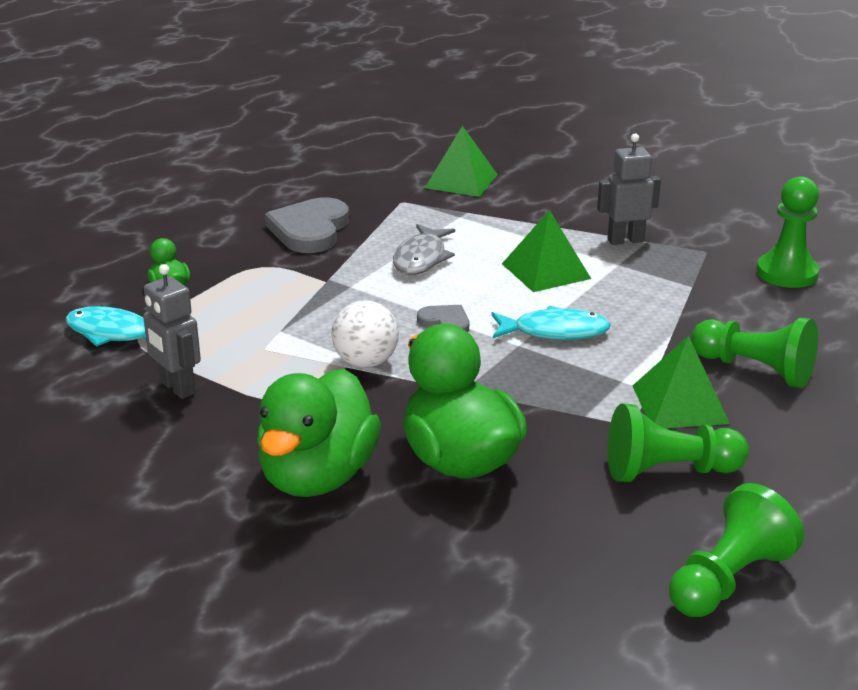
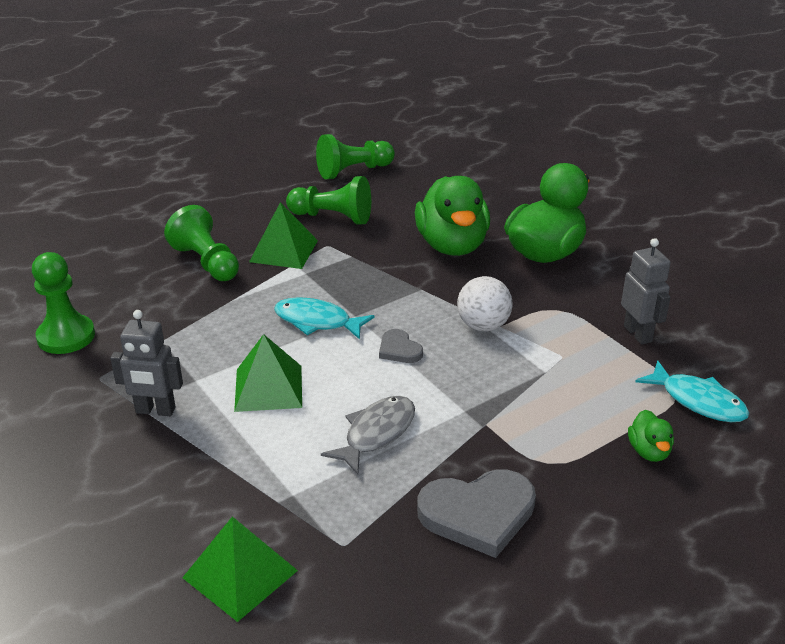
camera: 160 degrees left, 5 degrees up
(310, 230) = (478, 514): grey heart -> grey heart turned 45 degrees clockwise

